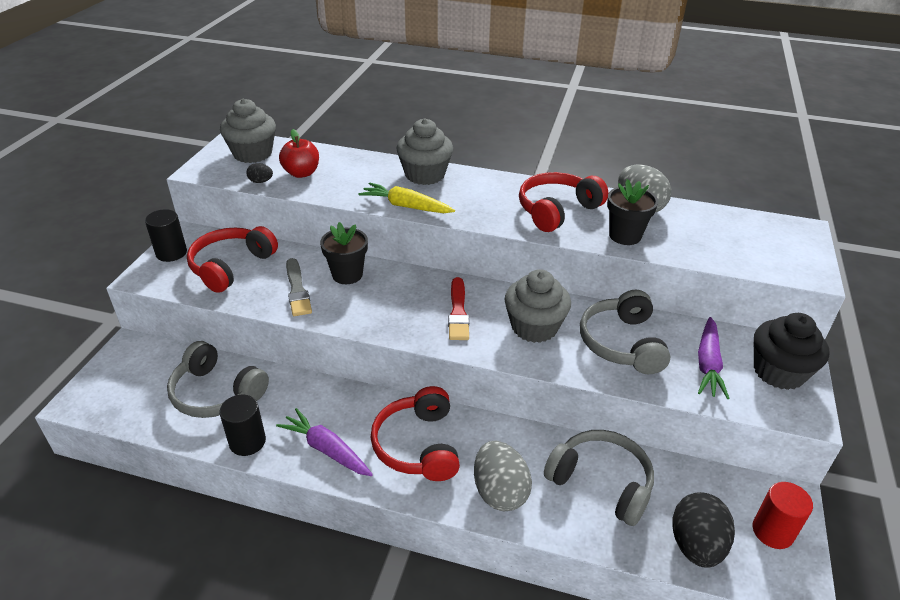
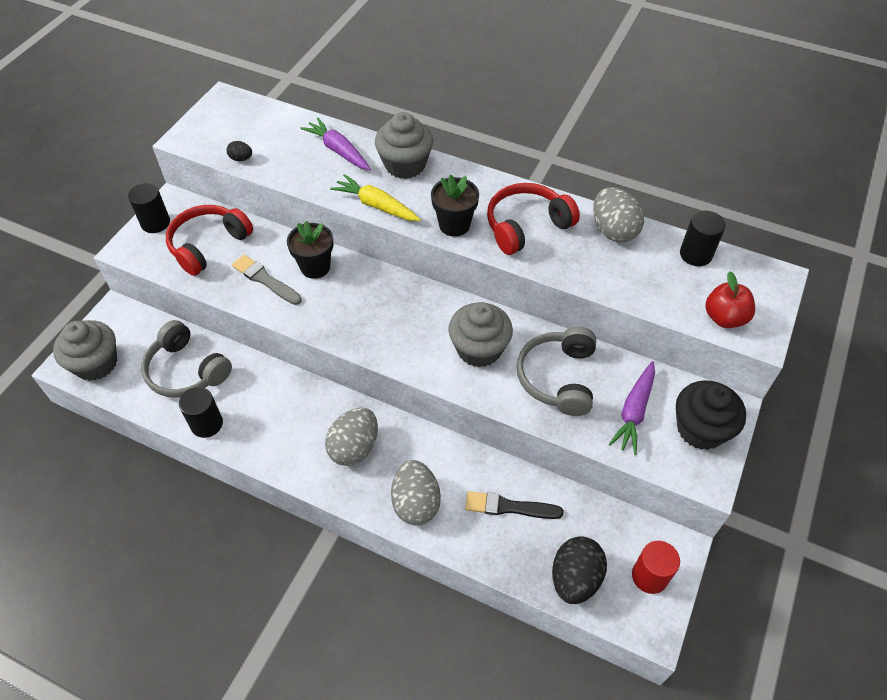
camera: 10 degrees right, 15 degrees up
(252, 153) = (239, 120): grey cupcake -> grey cupcake (96, 363)
(297, 290) = (265, 280): grey brush -> grey brush turned 135 degrees clockwise
(301, 173) = (282, 151): red apple -> red apple (724, 318)
(326, 449) = (273, 440): purple carrot -> purple carrot (338, 150)
(418, 445) = (354, 447): red headphones -> grey egg
(458, 312) = (411, 323): red brush -> none
(601, 482) = (509, 507): grey headphones -> black brush
(625, 236) = (585, 266): black flower pot -> black flower pot (454, 225)
(722, 218) = (695, 254): none -> black cylinder

